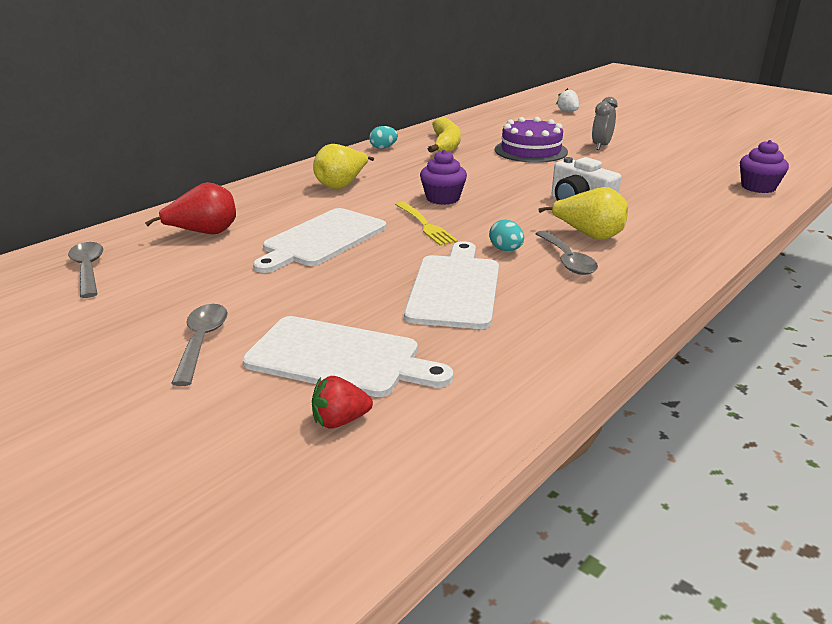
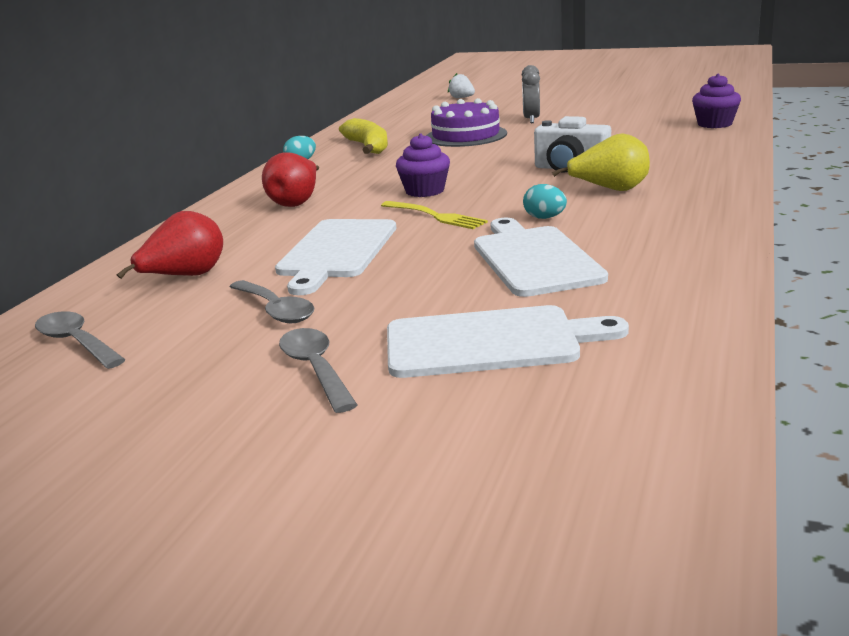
camera: 20 degrees left, 5 degrees down
(340, 421) = (559, 391): red strawberry -> none
(342, 185) = (296, 202): yellow pear -> red pear
(567, 260) = (614, 213): grey spoon -> grey spoon (276, 310)

